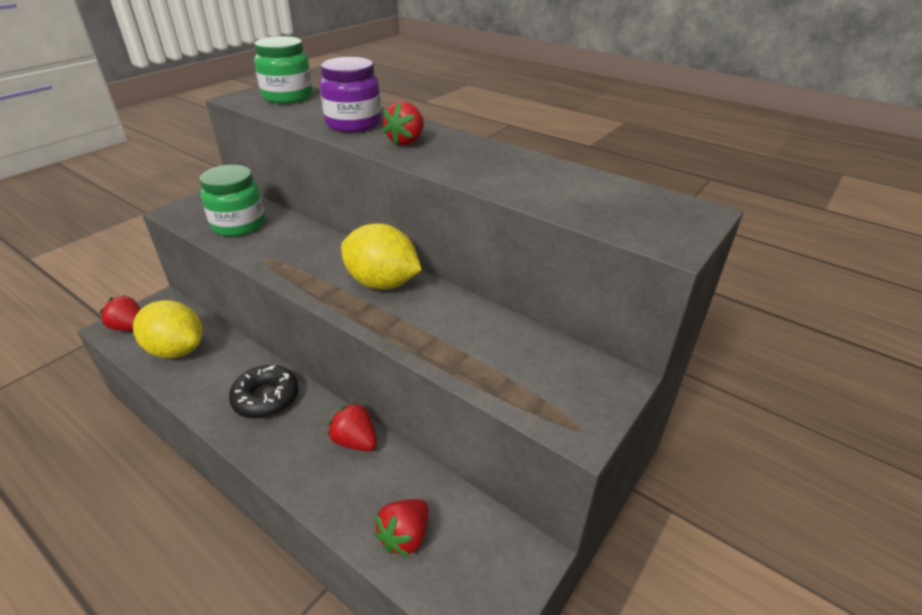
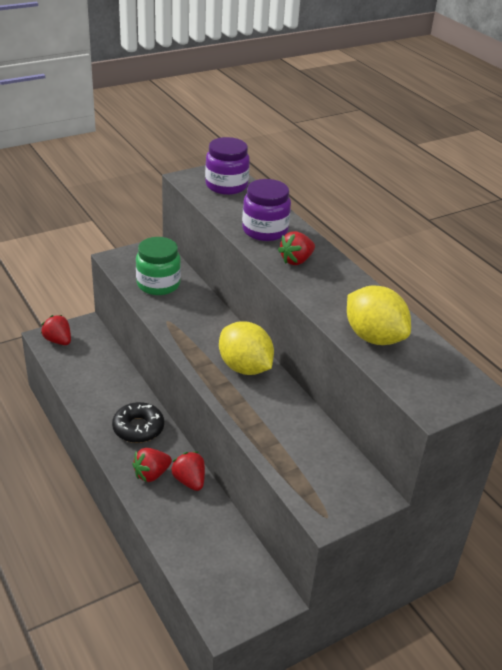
camera: 20 degrees right, 0 degrees up
(176, 350) = (86, 369): yellow lemon -> yellow lemon (374, 337)
(288, 97) = (226, 185): green jar -> purple jar
(405, 536) = (197, 555): red strawberry -> red strawberry (151, 474)

